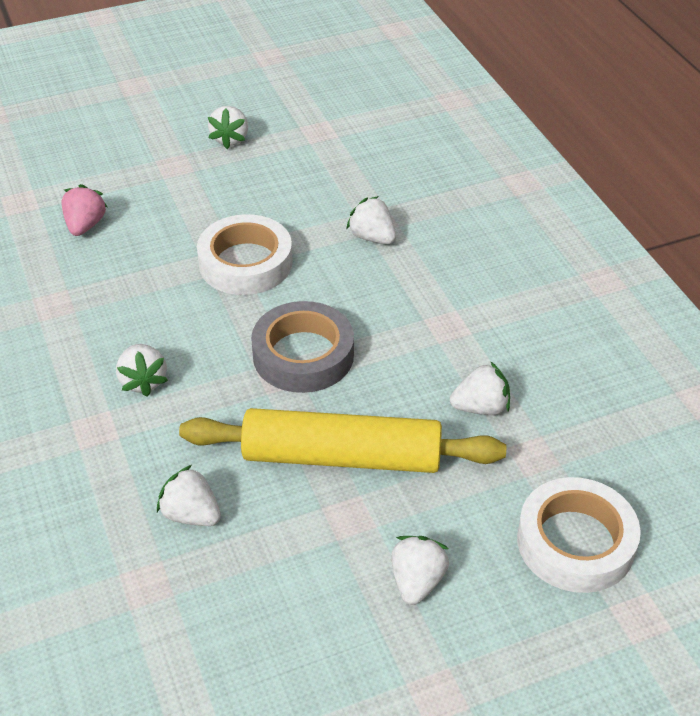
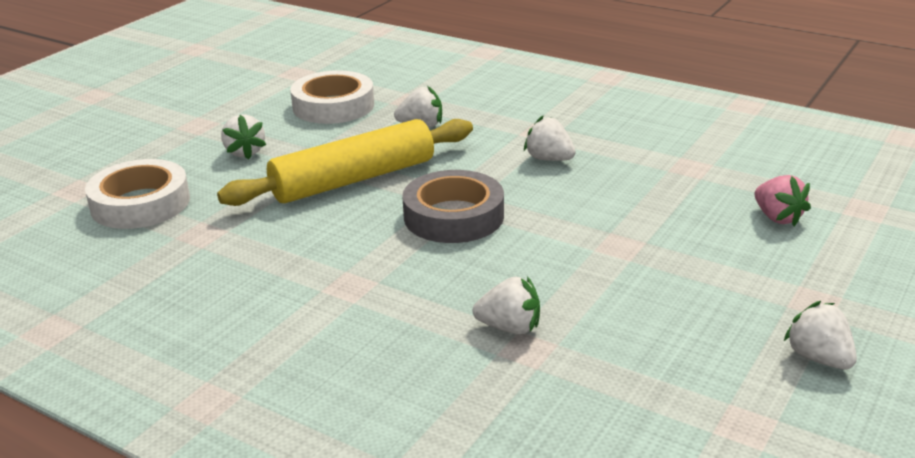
camera: 145 degrees right, 15 degrees down
(245, 263) = (596, 252): white tape -> white tape (333, 106)
(481, 407) = (268, 243): white strawberry -> none

